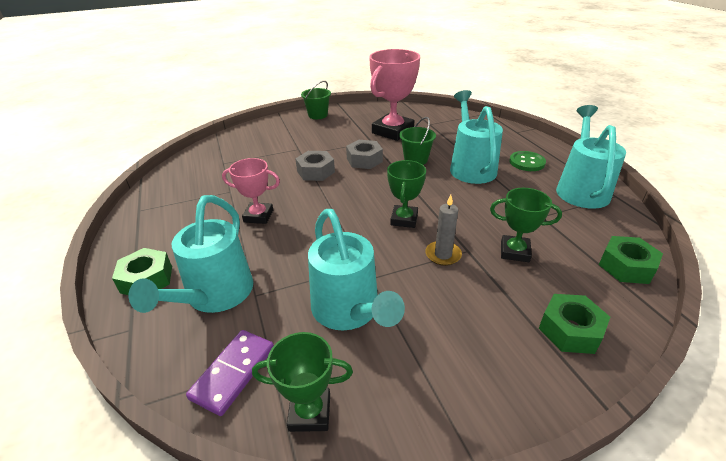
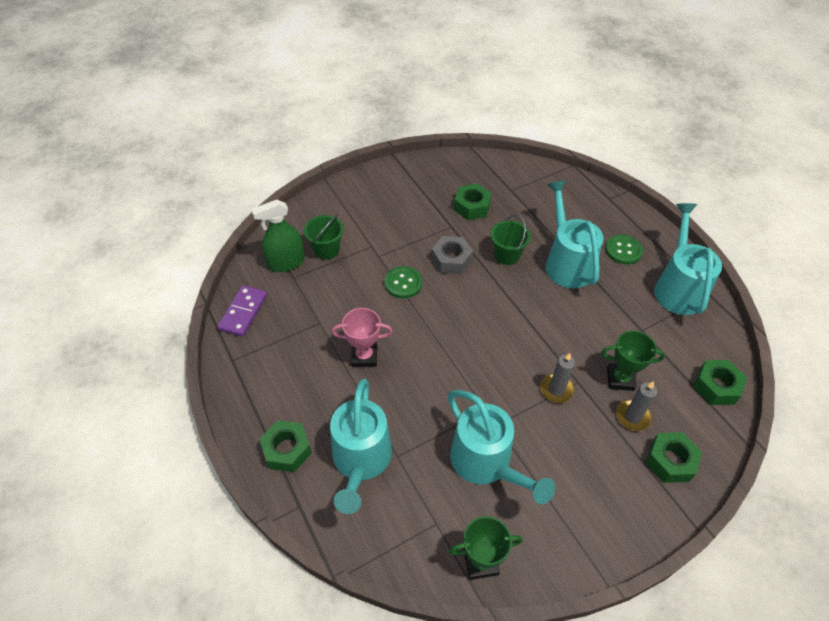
camera: 10 degrees left, 15 degrees up
(222, 154) = (286, 263): none -> green spray bottle
(233, 372) = (408, 536): purple domino -> purple domino (243, 312)
(316, 171) = (403, 283): grey nut -> green button
(318, 115) = (375, 181): green bucket -> green bucket (326, 250)
(393, 131) = (472, 207): pink trophy -> green nut
(404, 219) = (512, 347): green trophy -> none
(526, 284) = (632, 417): none -> grey candle

